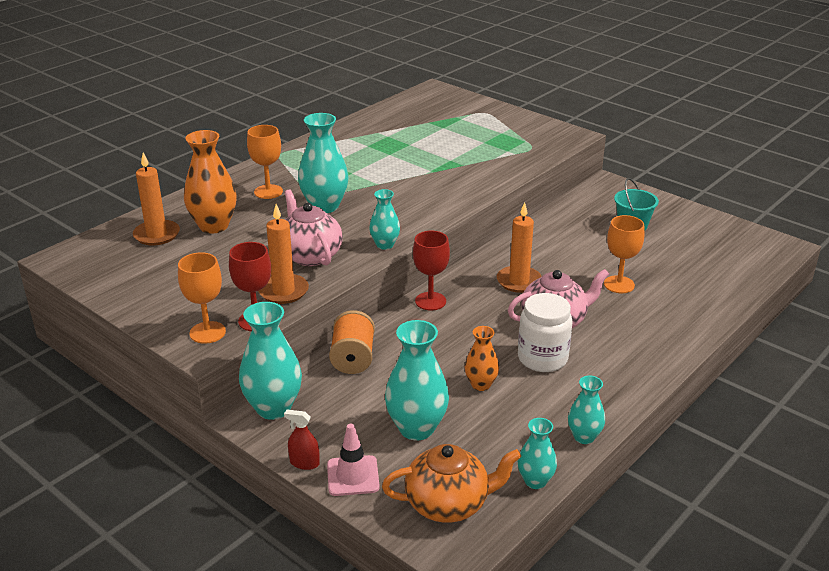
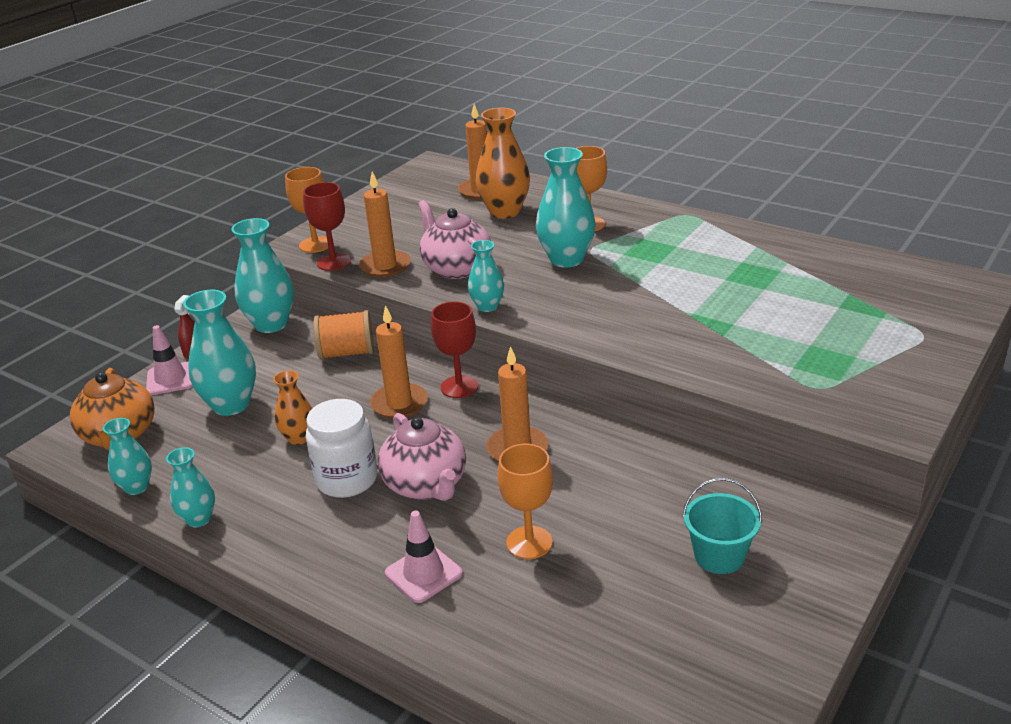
camera: 85 degrees right, 0 degrees up
(310, 255) = (456, 268): pink teapot -> pink teapot turned 90 degrees counterclockwise
(445, 331) = (399, 404): none -> orange candle
(648, 326) = (423, 573): none -> pink traffic cone

